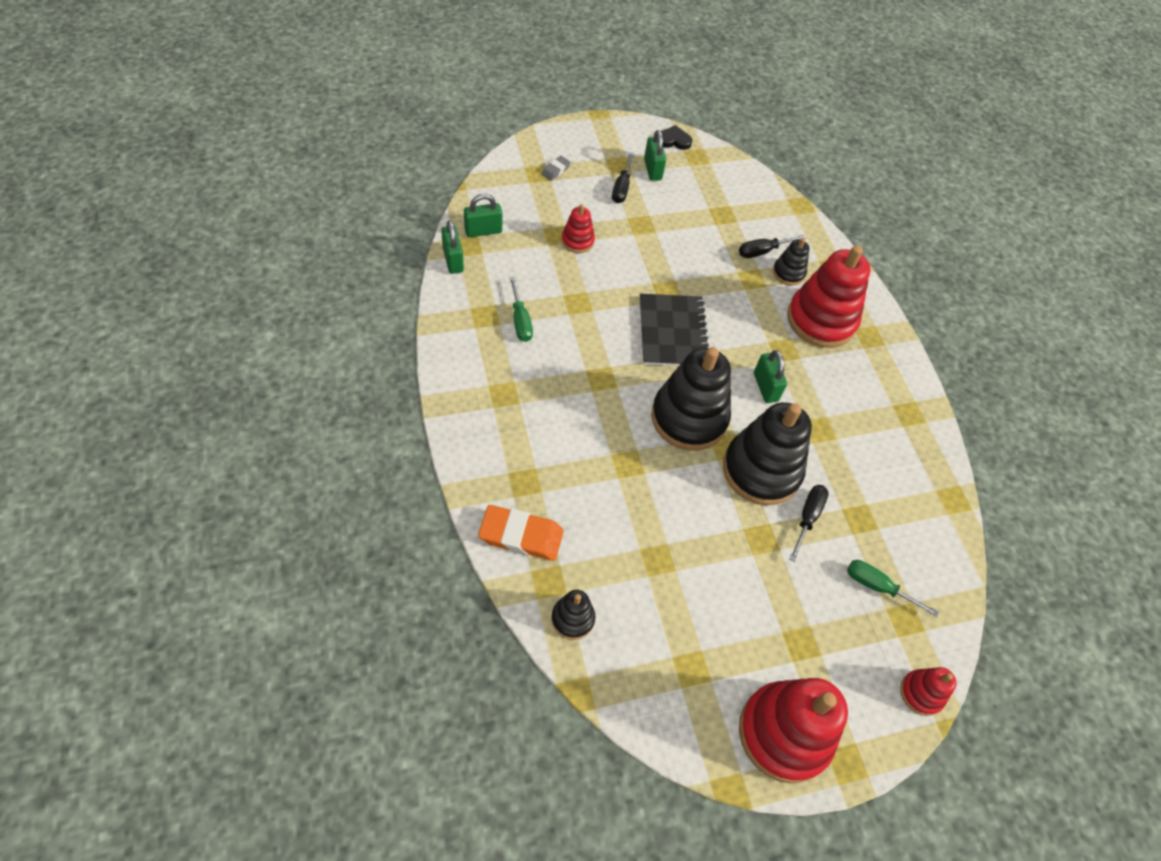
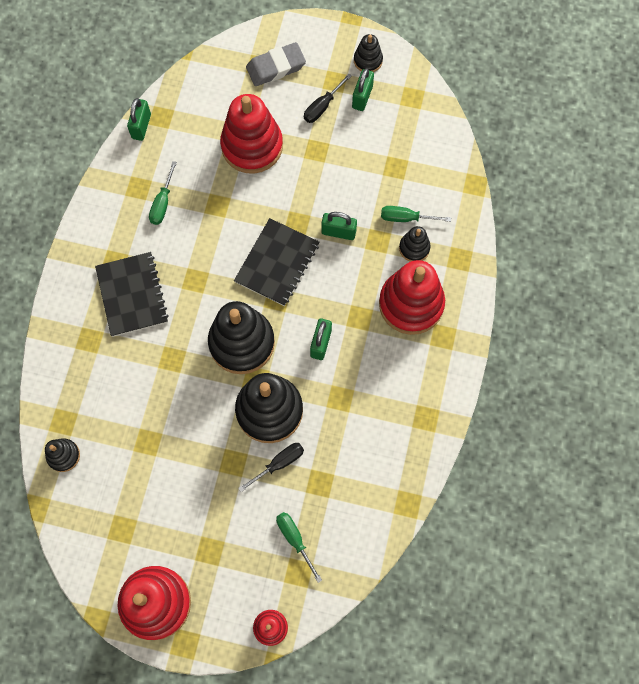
camera: 35 degrees right, 15 degrees up
(483, 231) = (180, 107): green padlock -> green padlock (338, 232)
(521, 536) = (63, 379): orange eraser -> none
(544, 418) = (132, 295): none -> black notebook
(555, 170) = (276, 67): grey eraser -> grey eraser, size x2.00
(577, 241) = (252, 146): red stacking toy -> red stacking toy, size x2.07
(637, 140) = (368, 60): none -> black stacking toy
(674, 140) = (402, 72): black heart -> none
(763, 251) = (406, 218): black screwdriver -> green screwdriver

